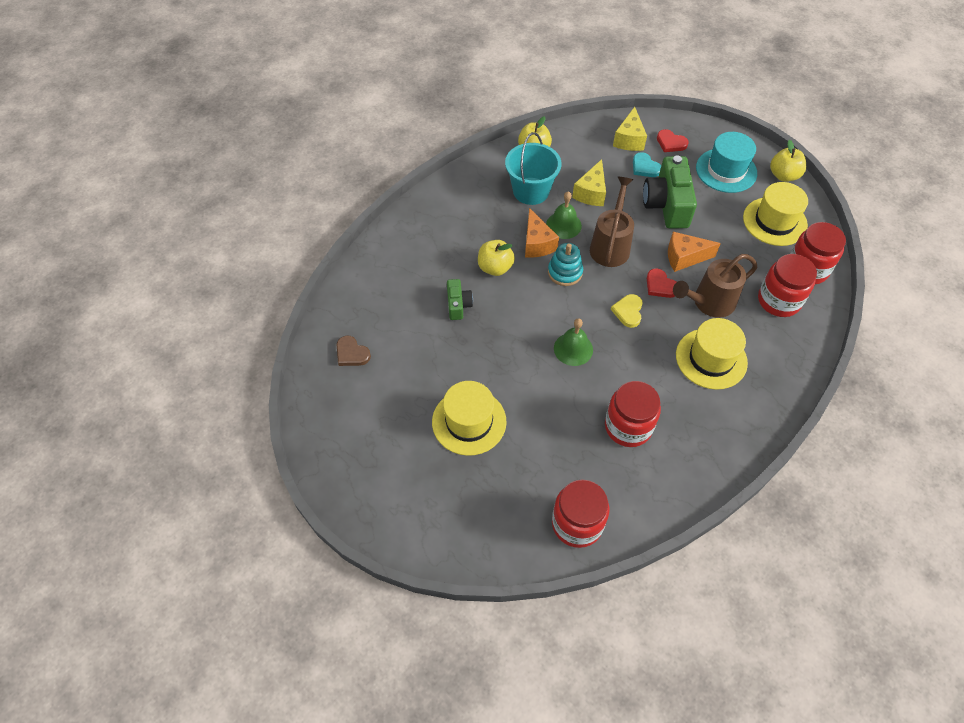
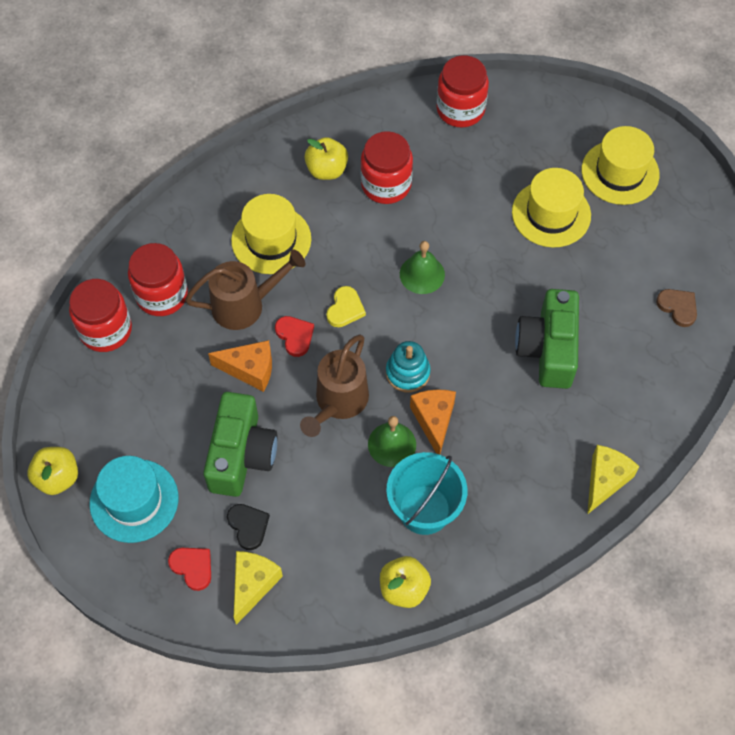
camera: 170 degrees left, 5 degrees up
(458, 305) = (548, 349): green camera -> green camera, size x1.93
(495, 268) = (495, 393): yellow apple -> yellow apple (327, 170)
(591, 193) = (340, 492): yellow cheese -> yellow cheese (605, 480)
(645, 167) = (248, 526): turquoise heart -> black heart
(774, 221) = (109, 404): yellow hat -> yellow hat (620, 172)

